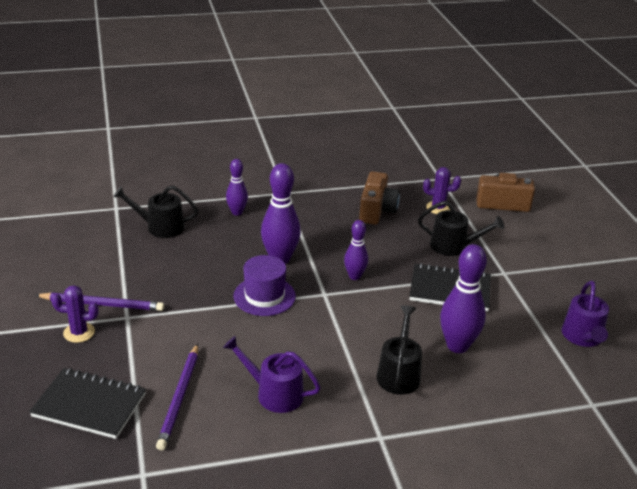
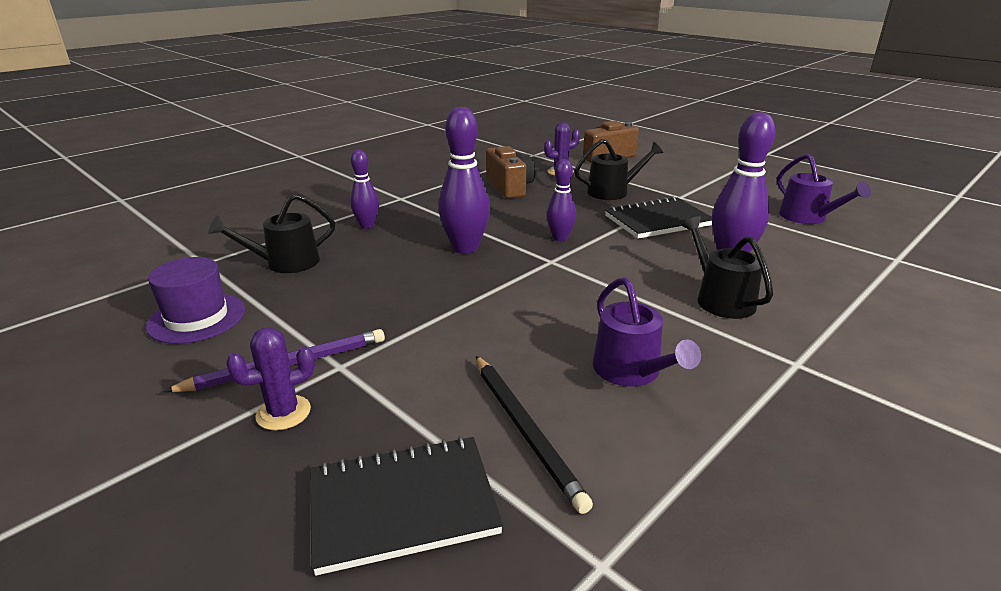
camera: 30 degrees left, 5 degrees down
(179, 398) = (525, 430): purple pencil -> black pencil
(264, 296) = (491, 284): purple hat -> purple hat (197, 318)
(274, 393) = (631, 371): purple watering can -> purple watering can turned 105 degrees counterclockwise

